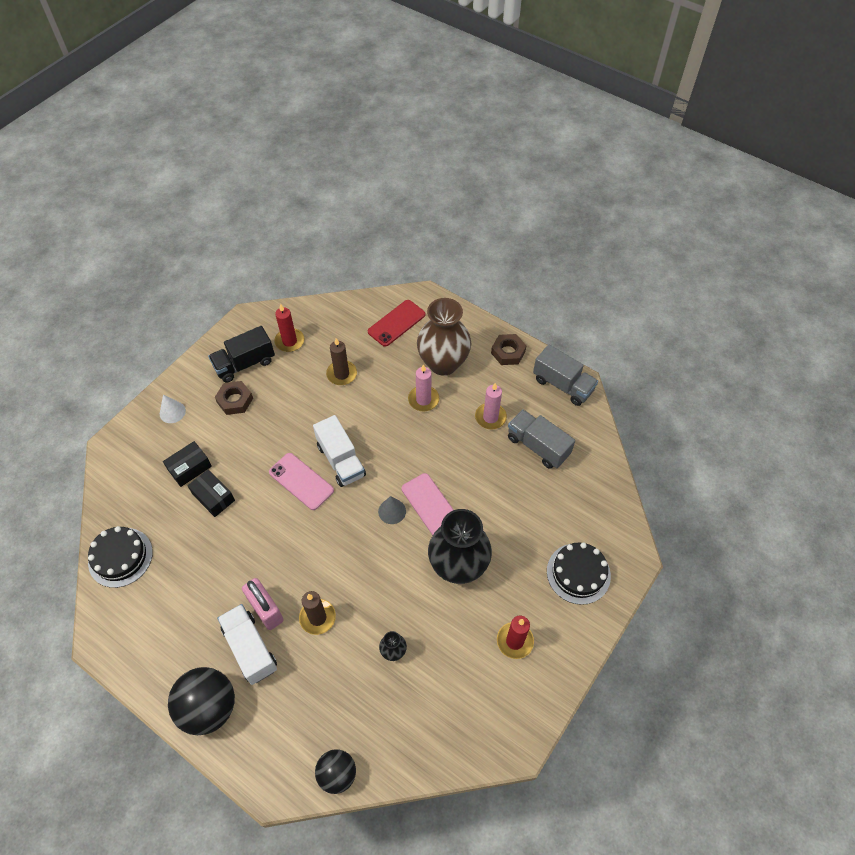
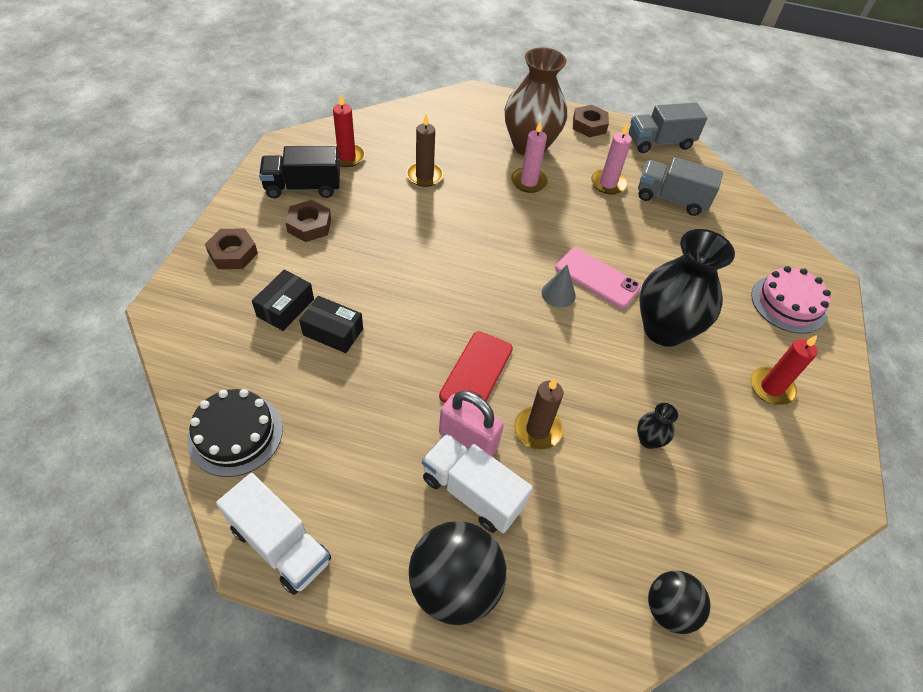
camera: 25 degrees left, 5 degrees down
(172, 412) = (233, 253): white cone -> brown nut
(245, 364) = (303, 187): black truck -> black truck turned 45 degrees clockwise
(301, 481) = (435, 289): pink phone -> none
(341, 460) = (471, 257): white truck -> white truck (280, 544)
(396, 323) = (458, 120): red phone -> red phone (476, 372)
(562, 385) = (660, 142): grey truck -> grey truck turned 150 degrees clockwise
(578, 573) = (788, 304): black cake -> pink cake

